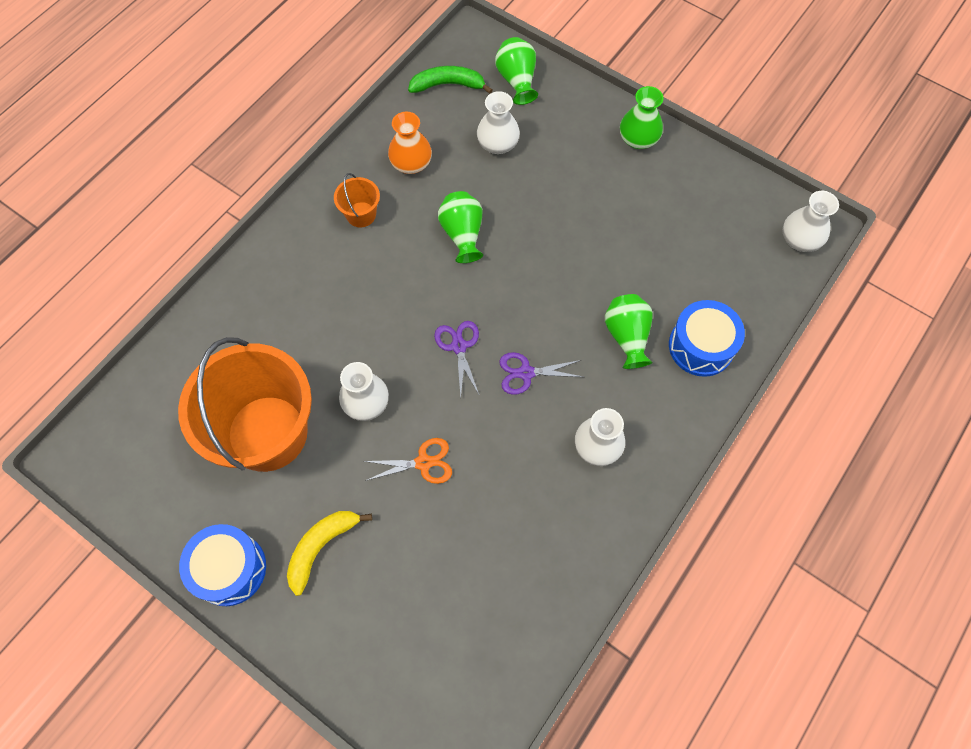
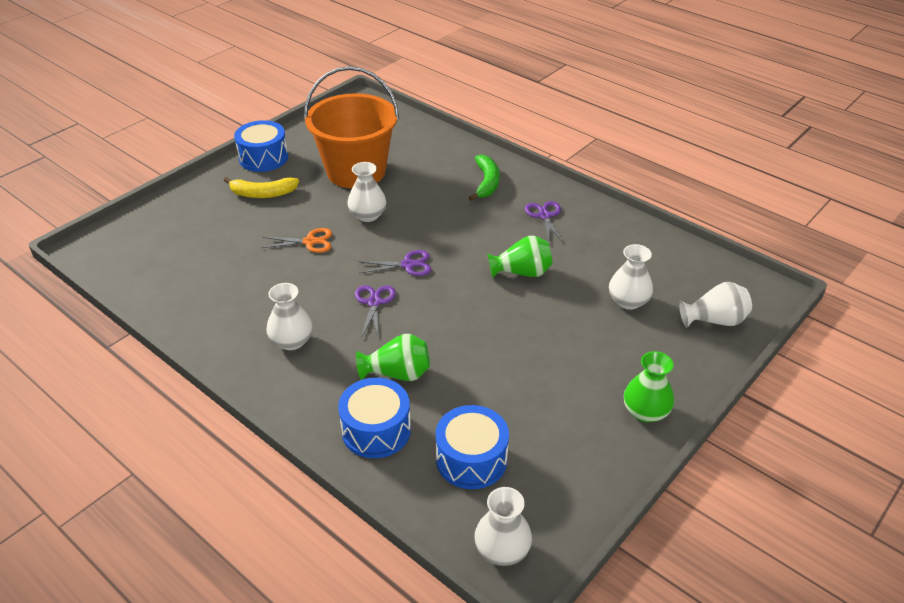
camera: 95 degrees right, 25 degrees down
(321, 547) = (263, 194): yellow banana -> yellow banana turned 135 degrees clockwise
(361, 214) = (544, 216): orange bucket -> purple scissors
(411, 164) = (600, 245): orange vase -> none
(423, 463) = (310, 242): orange scissors -> orange scissors turned 90 degrees counterclockwise
(448, 85) = (699, 272): green banana -> green banana (486, 182)
(517, 81) = (714, 320): green vase -> white vase
(717, 266) = (471, 459): none -> blue drum

